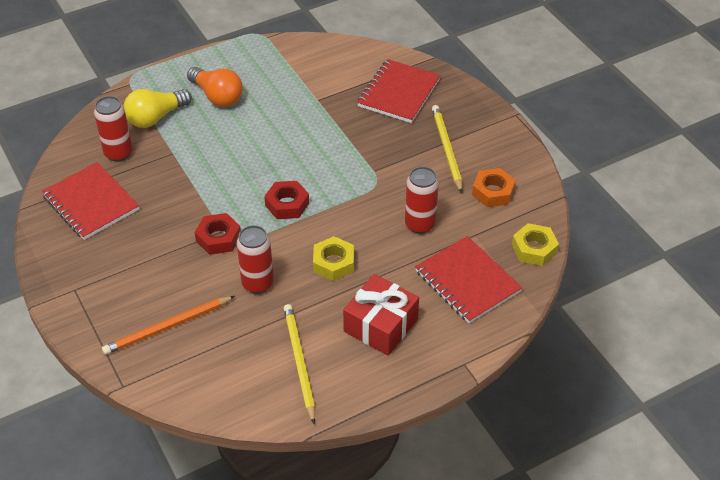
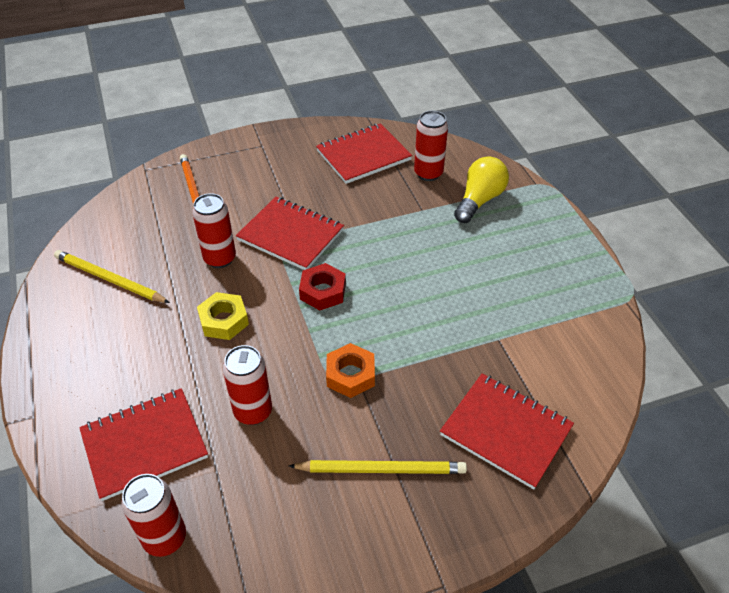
camera: 100 degrees right, 0 degrees up
(156, 117) = (479, 200): yellow light bulb -> yellow light bulb turned 60 degrees clockwise
(217, 96) = (511, 248): orange light bulb -> none
(218, 238) = (291, 235): red nut -> red notebook
(299, 362) = (109, 279): yellow pencil -> yellow pencil turned 150 degrees counterclockwise
(380, 325) = (121, 349): red gift -> none
(493, 192) = (285, 510): orange nut -> orange nut (350, 375)
(534, 249) = (165, 538): yellow nut -> red can

